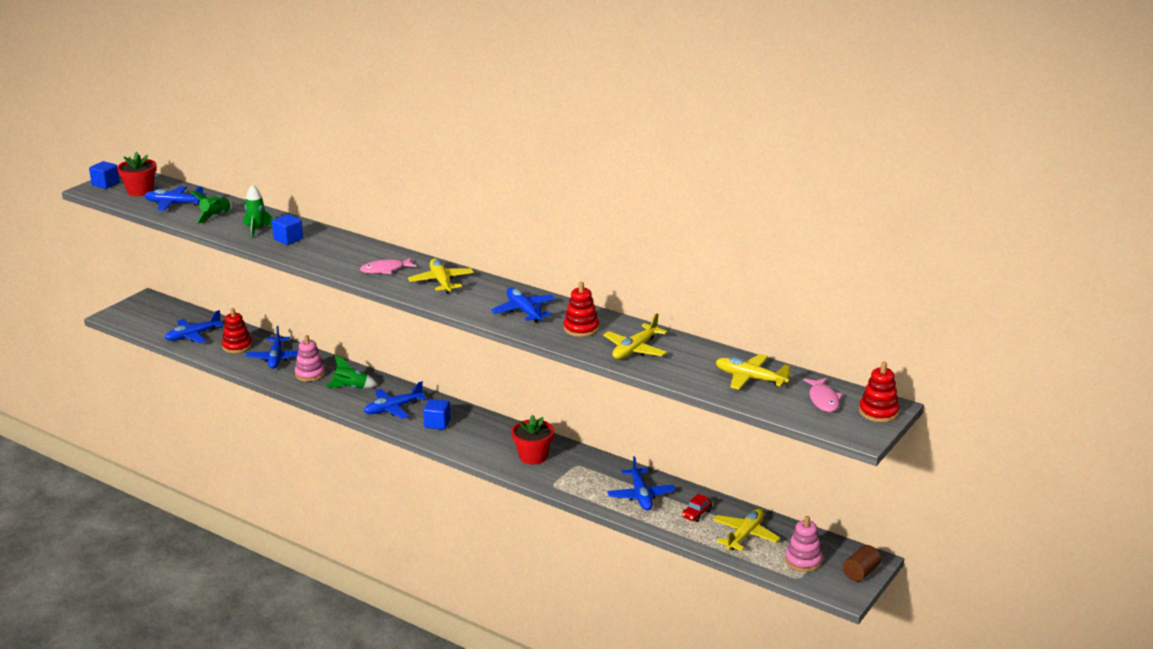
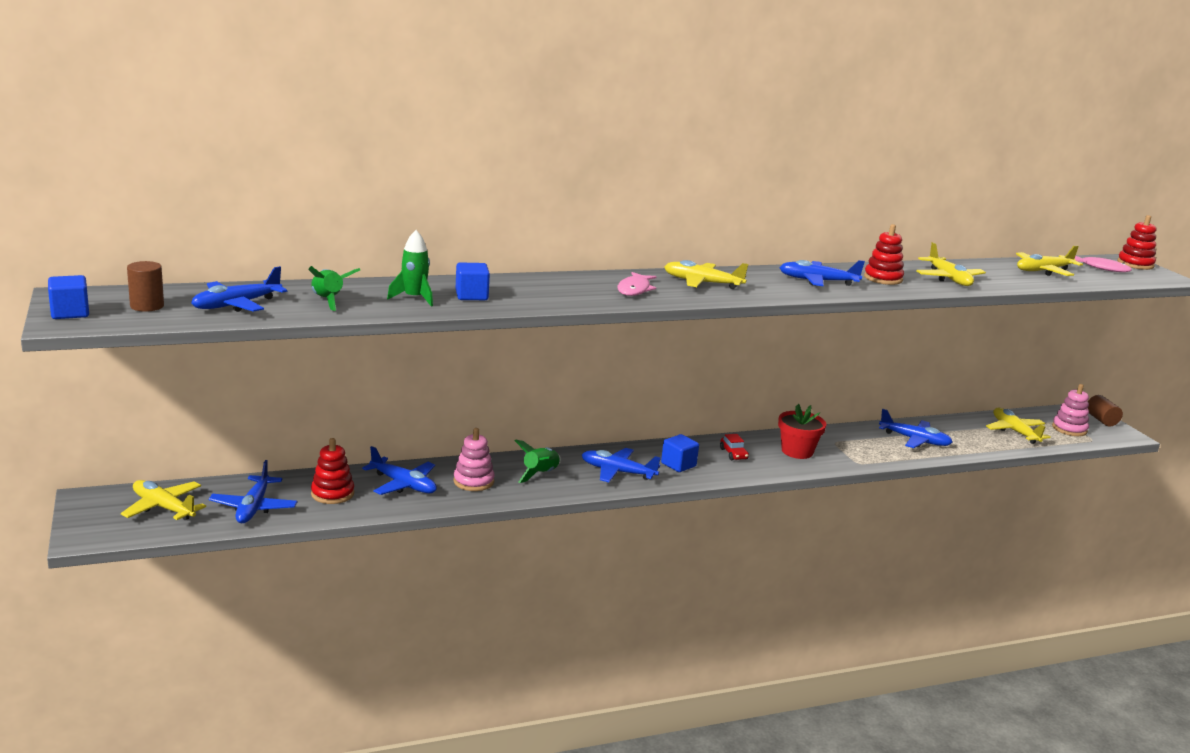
camera: 55 degrees left, 5 degrees down
(140, 191) = (147, 306): red flower pot -> brown cylinder
(162, 317) = (163, 507): none -> yellow plane
(393, 409) = (617, 472): blue plane -> blue plane turned 105 degrees clockwise
(696, 513) = (965, 433): red car -> red car (733, 454)

